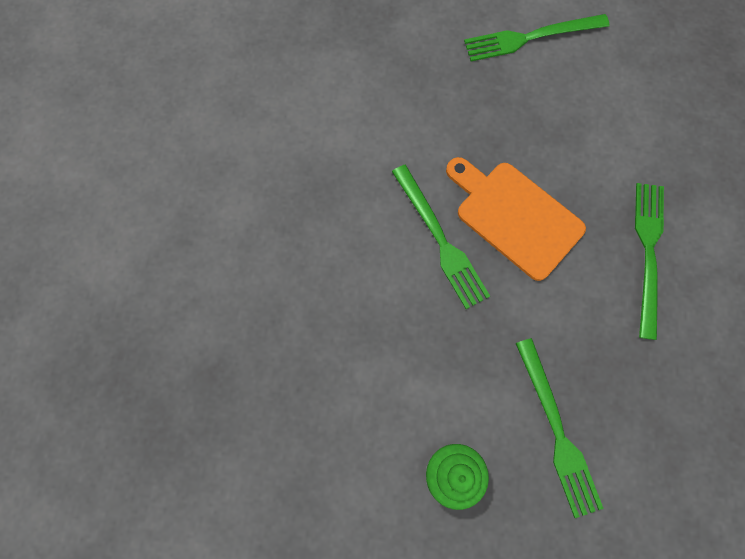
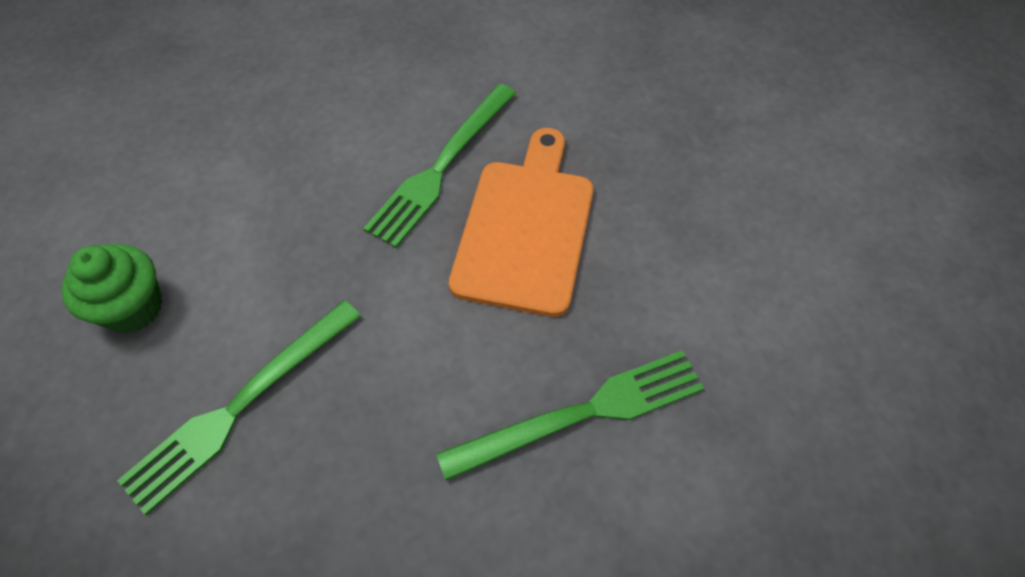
camera: 60 degrees right, 15 degrees down
(530, 37) = (796, 140): green fork -> none

